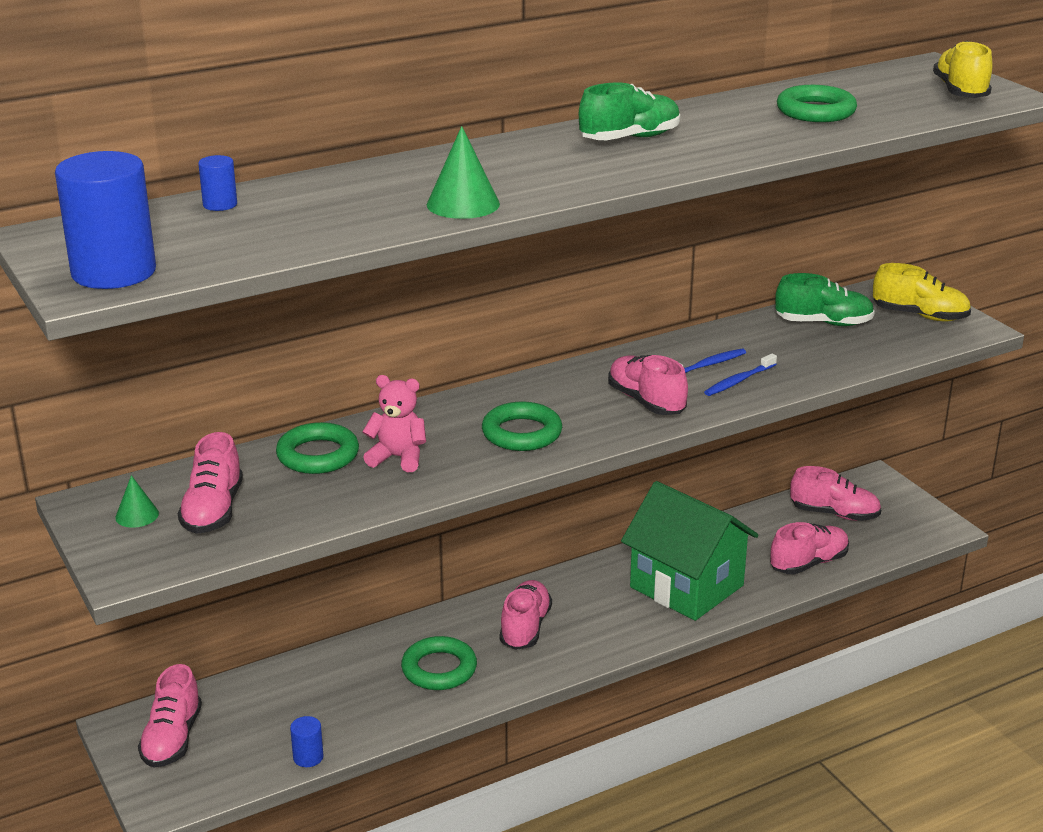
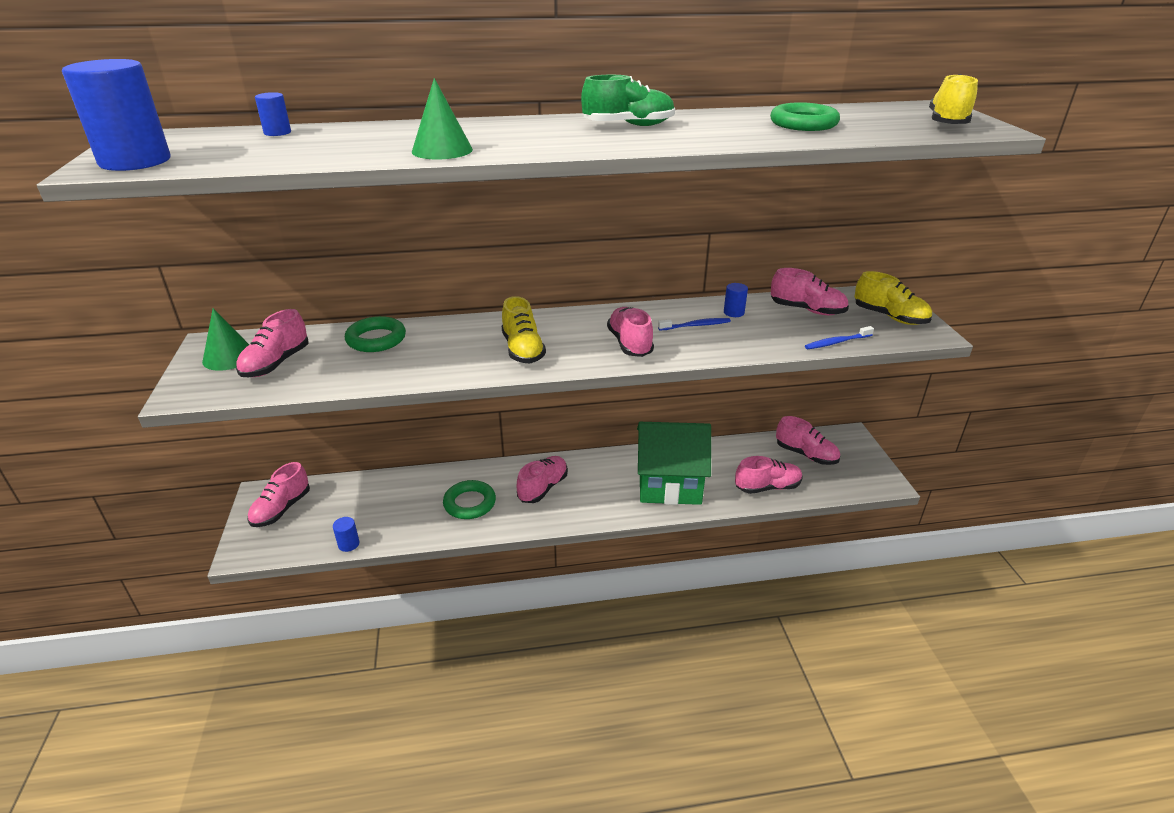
camera: 20 degrees right, 5 degrees up
(137, 515) = (229, 357): green cone -> green cone, size x1.65
(398, 458) = (425, 351): pink teddy bear -> none
(522, 433) = (523, 350): green ring -> yellow shoe
(686, 586) = (669, 484): green house -> green house turned 60 degrees counterclockwise
(739, 381) = (711, 341): blue toothbrush -> blue toothbrush (837, 342)
(741, 341) = (733, 312): none -> blue cylinder
(823, 323) = (807, 310): green shoe -> pink shoe

